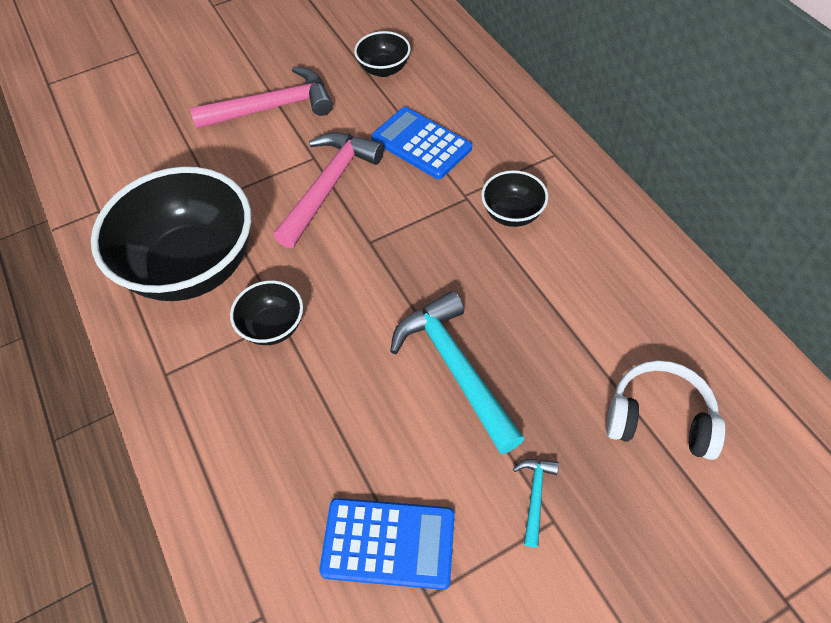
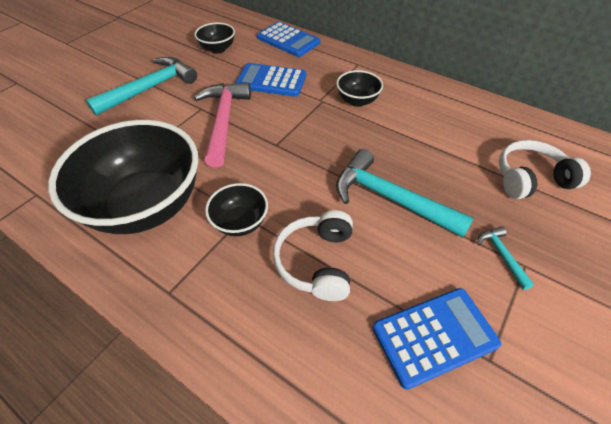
camera: 30 degrees left, 5 degrees down
(272, 107) = (150, 88): pink hammer -> turquoise hammer
(323, 407) = (316, 261): none -> white headphones
(485, 82) = (288, 40): none -> blue calculator

